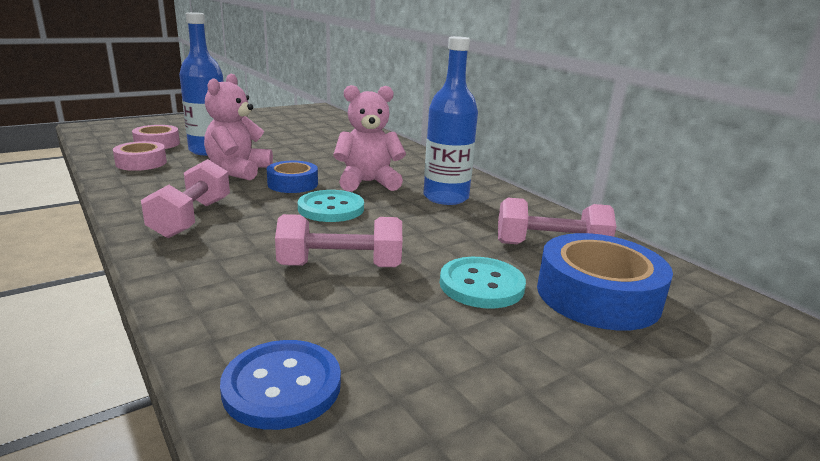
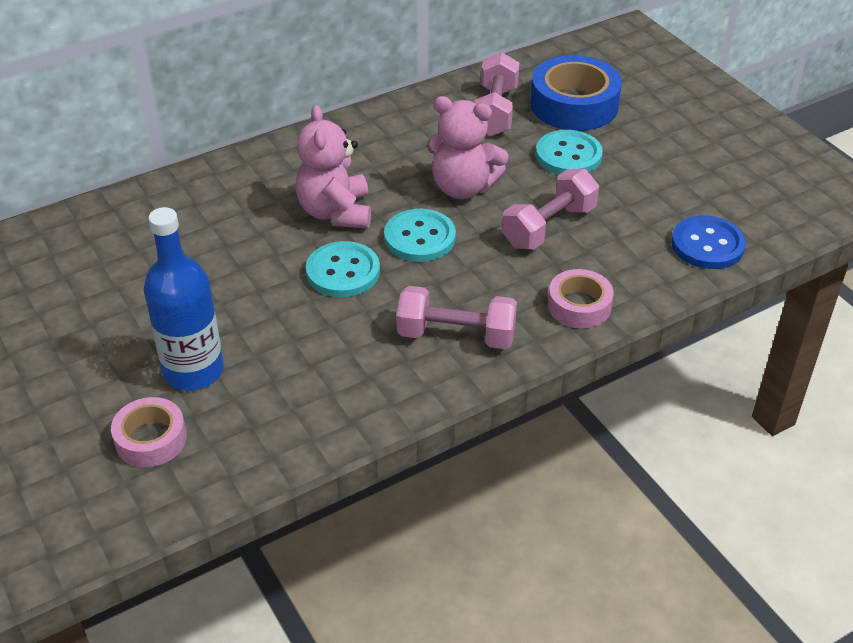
camera: 85 degrees left, 20 degrees up
(141, 163) = (256, 429): pink tape -> pink tape (579, 306)
(238, 171) = (292, 325): pink teddy bear -> pink teddy bear (463, 188)
(292, 184) = (343, 272): blue tape -> turquoise button
(340, 266) = (549, 227): pink dumbbell -> pink dumbbell turned 45 degrees clockwise
(446, 197) = (381, 158): blue bottle -> none

